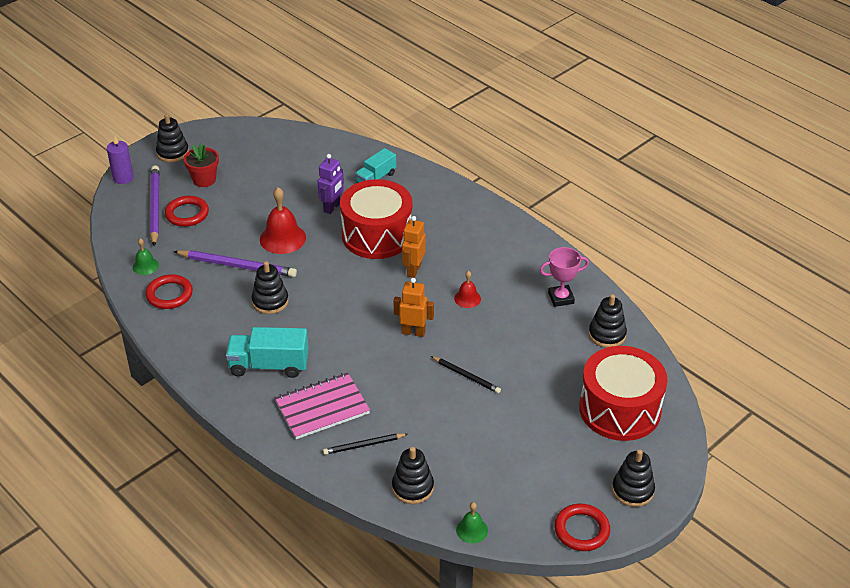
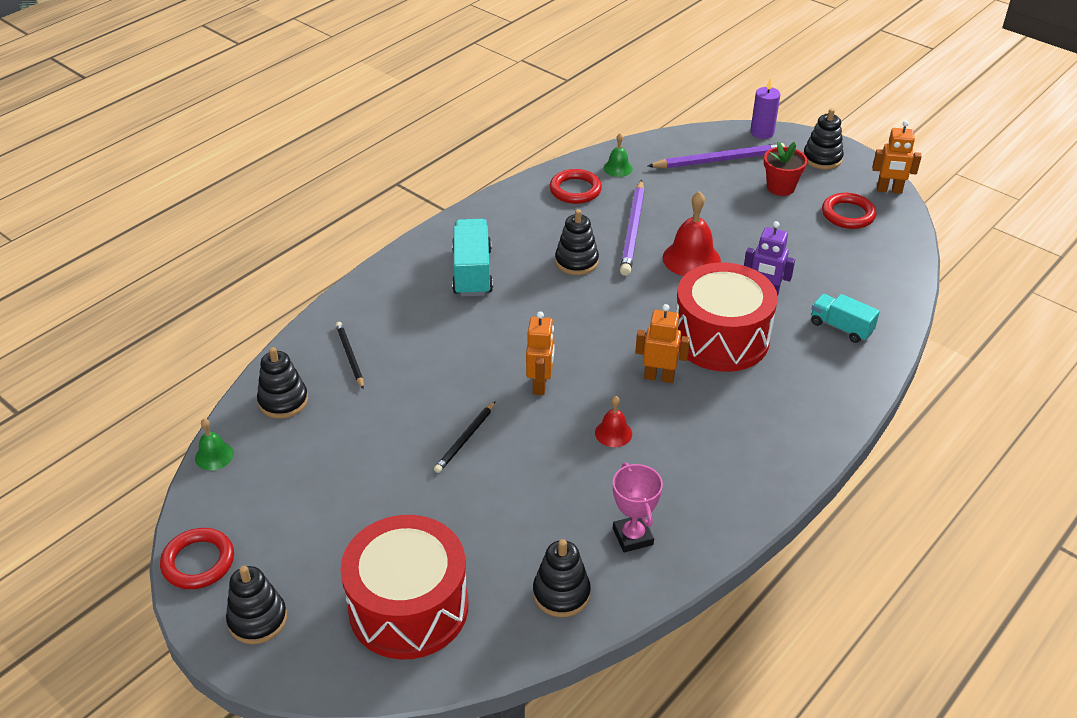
camera: 85 degrees right, 0 degrees up
(187, 214) = (714, 183): red ring -> red ring (848, 214)
(225, 128) = (889, 190): none -> orange robot
(322, 407) = (408, 318): pink notebook -> none

